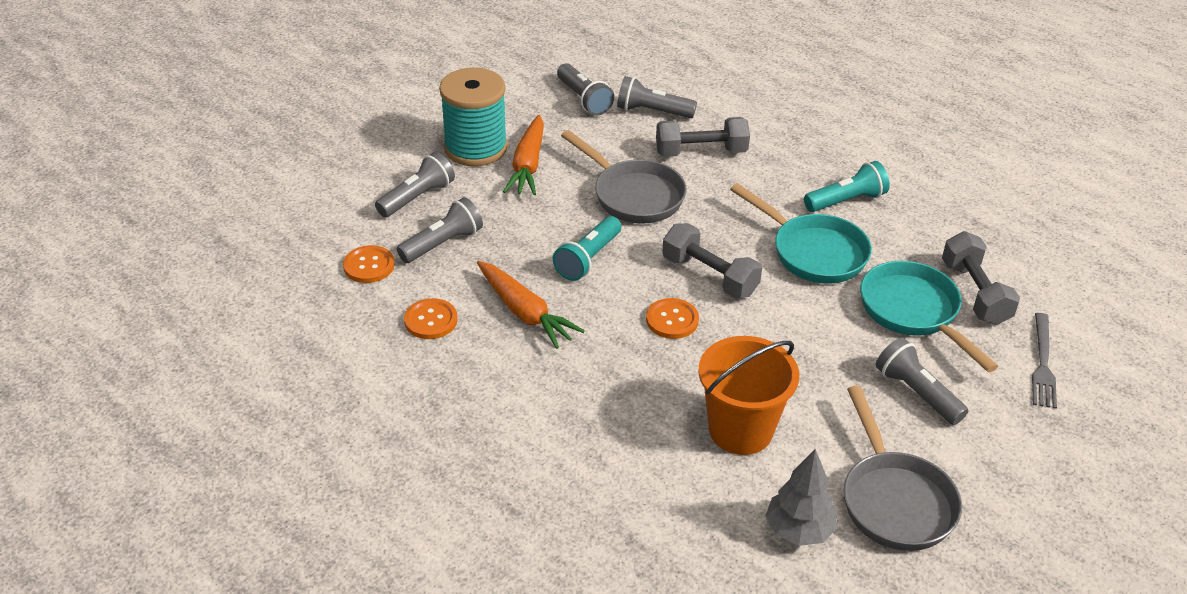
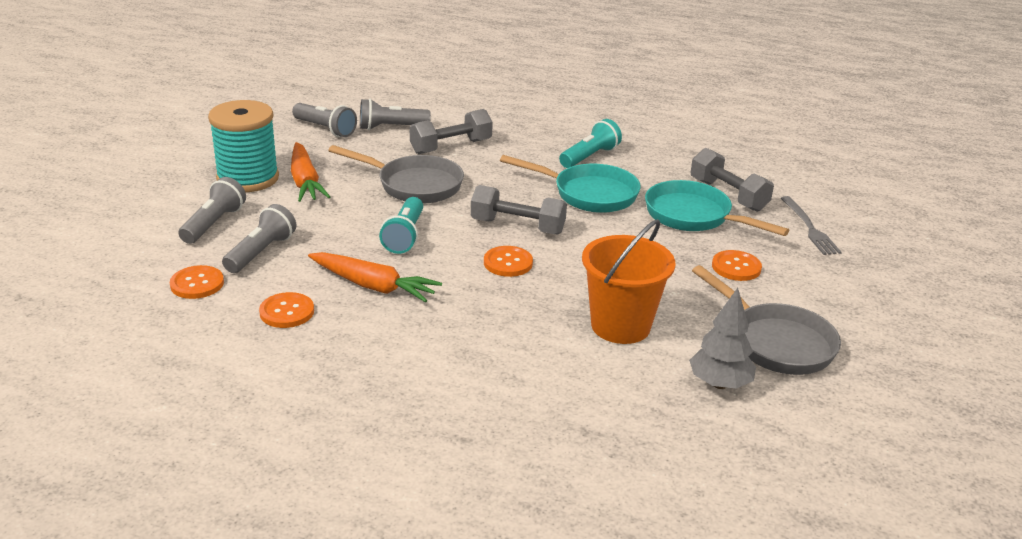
camera: 25 degrees left, 10 degrees down
(916, 393) = (736, 267): grey flashlight -> orange button

